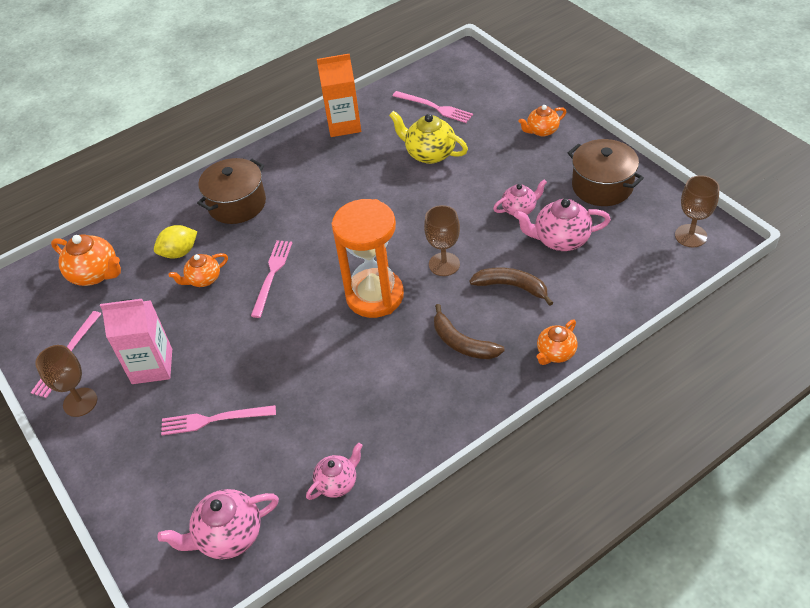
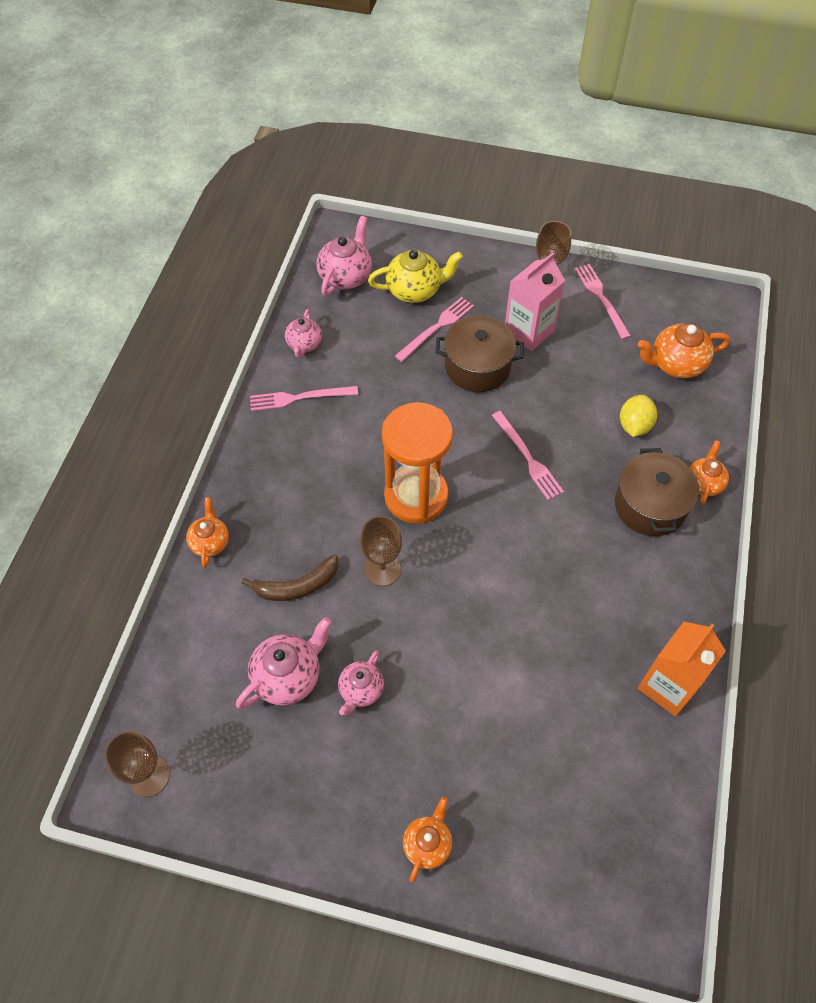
camera: 135 degrees right, 10 degrees up
(203, 279) = (581, 417): orange teapot -> orange teapot (704, 483)
(429, 154) = (527, 708): yellow teapot -> yellow teapot (415, 290)
(434, 107) = (594, 794): pink fork -> pink fork (299, 398)
(462, 343) = (299, 501): brown banana -> none
(602, 186) = (291, 790): brown pot -> brown pot (477, 367)

